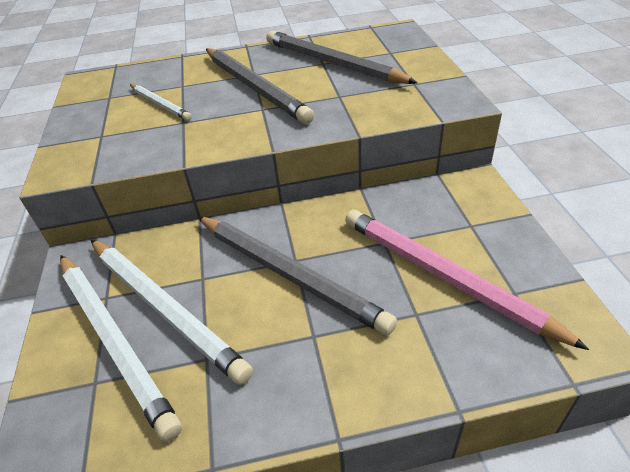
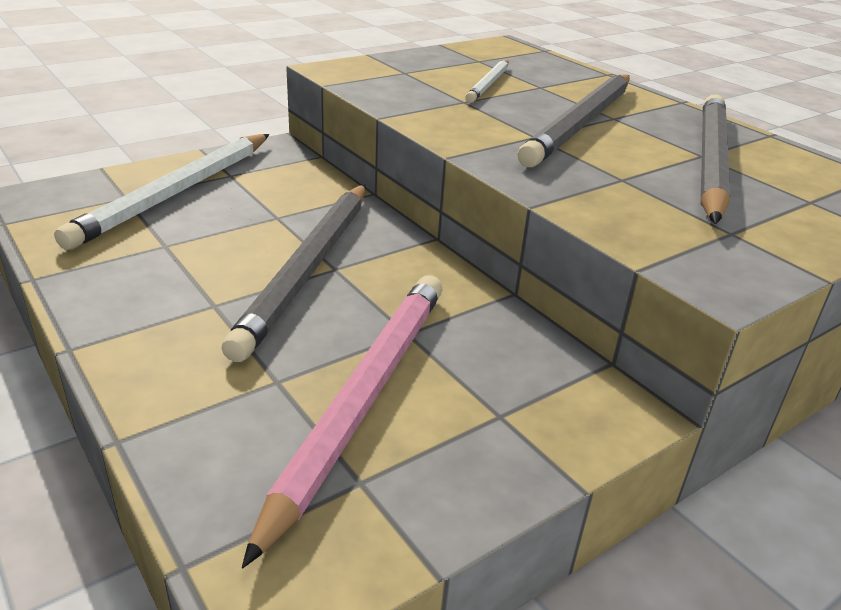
camera: 60 degrees right, 10 degrees down
(165, 308) = (226, 207): white pencil -> none

